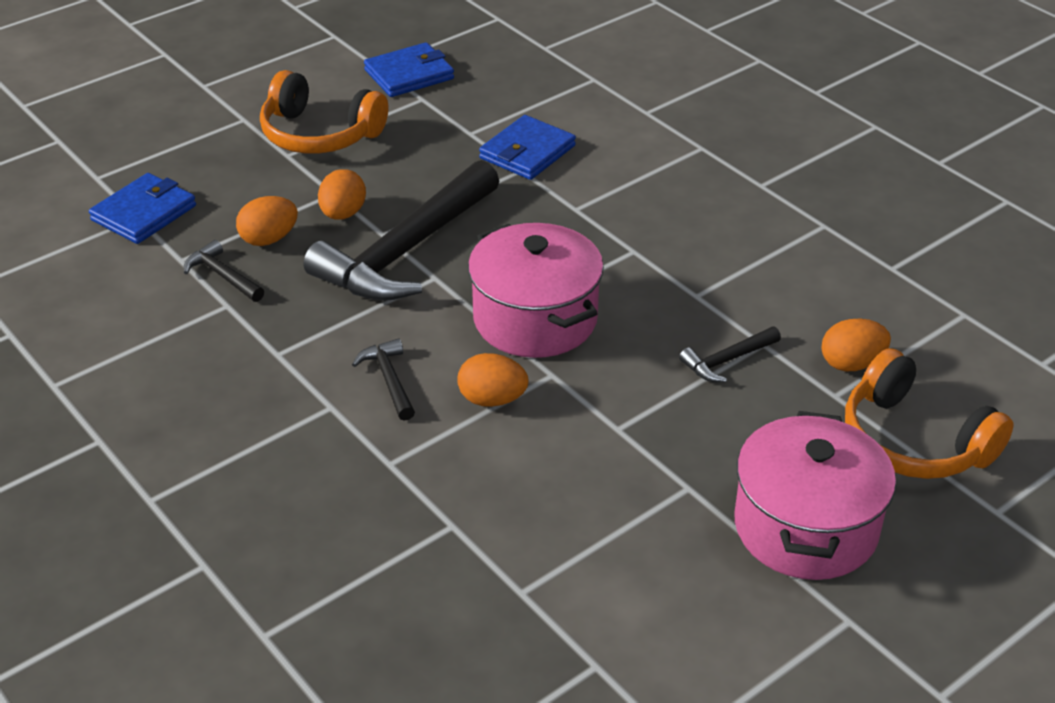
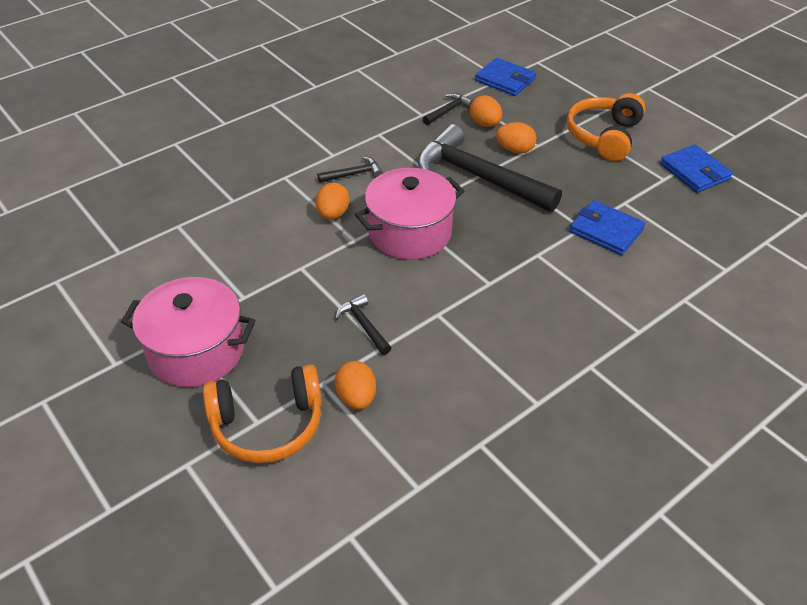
camera: 90 degrees right, 5 degrees up
(914, 440) = (267, 424): orange headphones -> orange headphones turned 150 degrees counterclockwise

